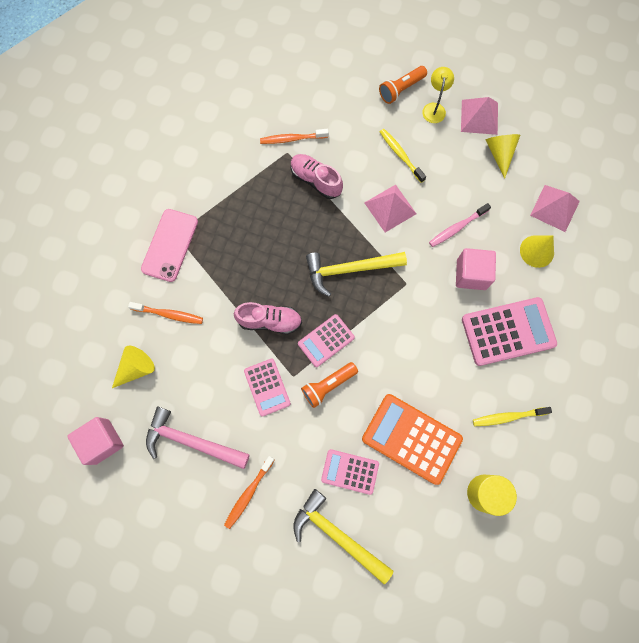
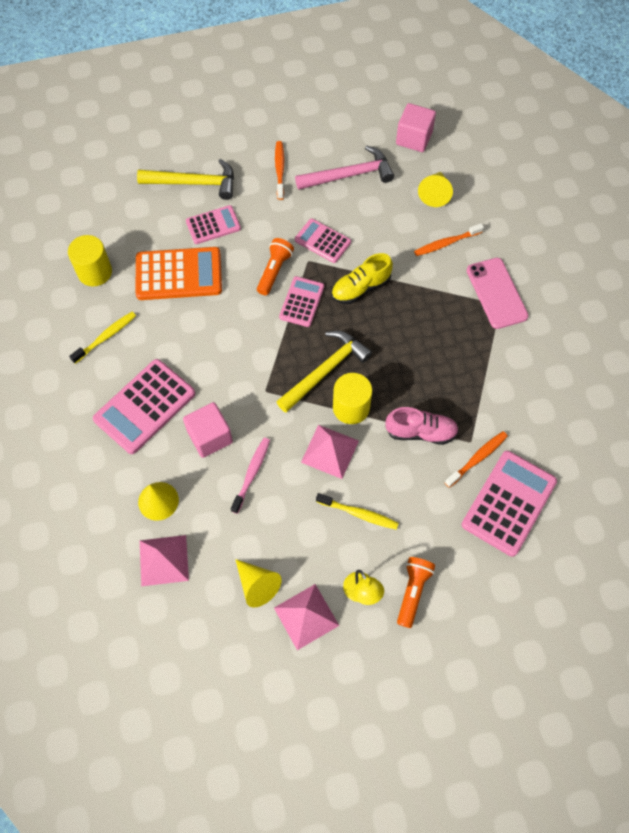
camera: 145 degrees right, 10 degrees down
(269, 321) = (360, 288): pink shoe -> yellow shoe
(296, 100) = (508, 503): none -> pink calculator
(351, 229) = (351, 407): none -> yellow cylinder

